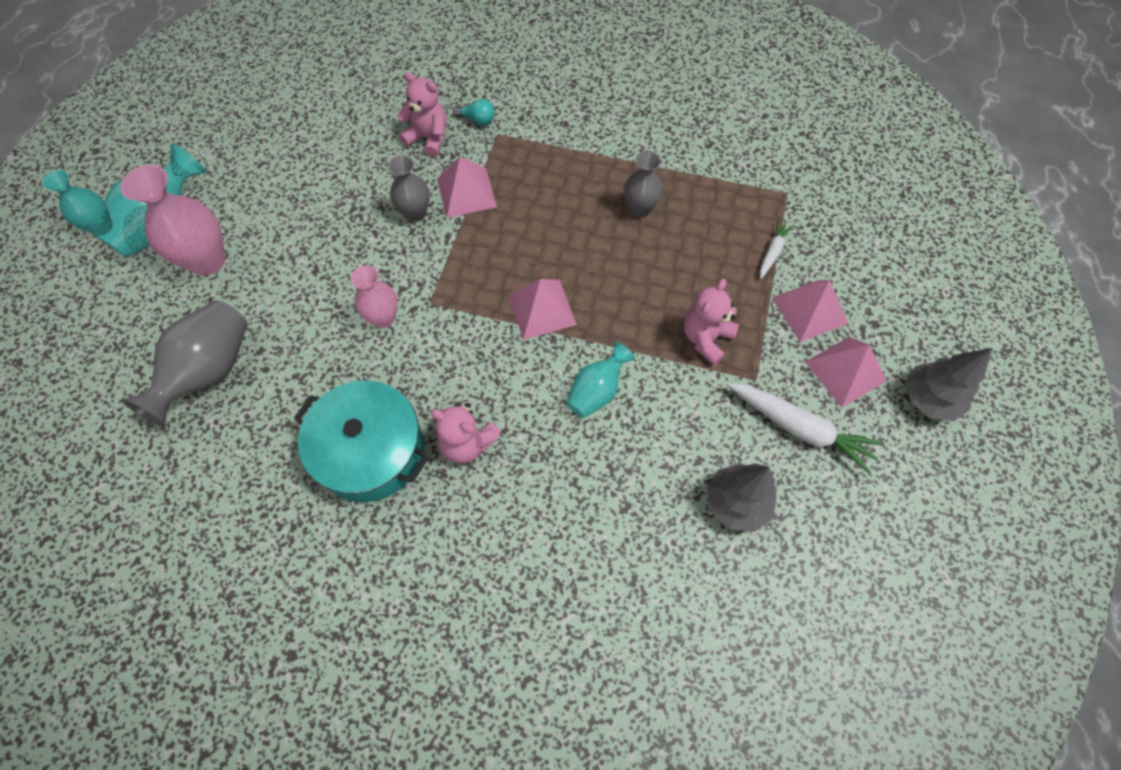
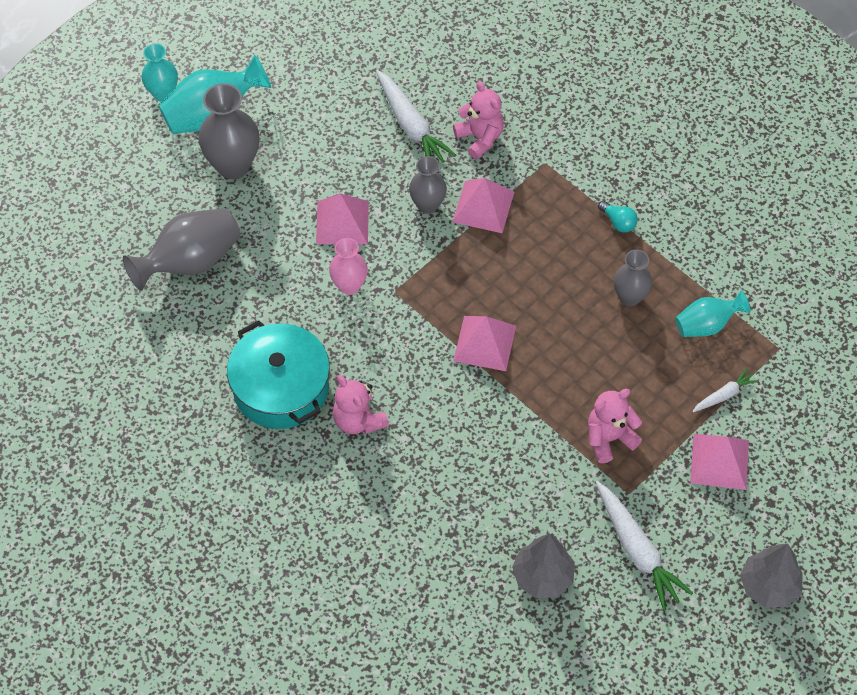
camera: 30 degrees right, 5 degrees down
(207, 261) = (233, 165): pink vase -> grey vase
(360, 154) = (411, 126): none -> white carrot
(477, 120) = (535, 140): turquoise light bulb -> turquoise light bulb (618, 222)
(596, 391) = (487, 434): turquoise vase -> turquoise vase (706, 325)
(845, 371) = (712, 526): pink pyramid -> pink pyramid (342, 222)

